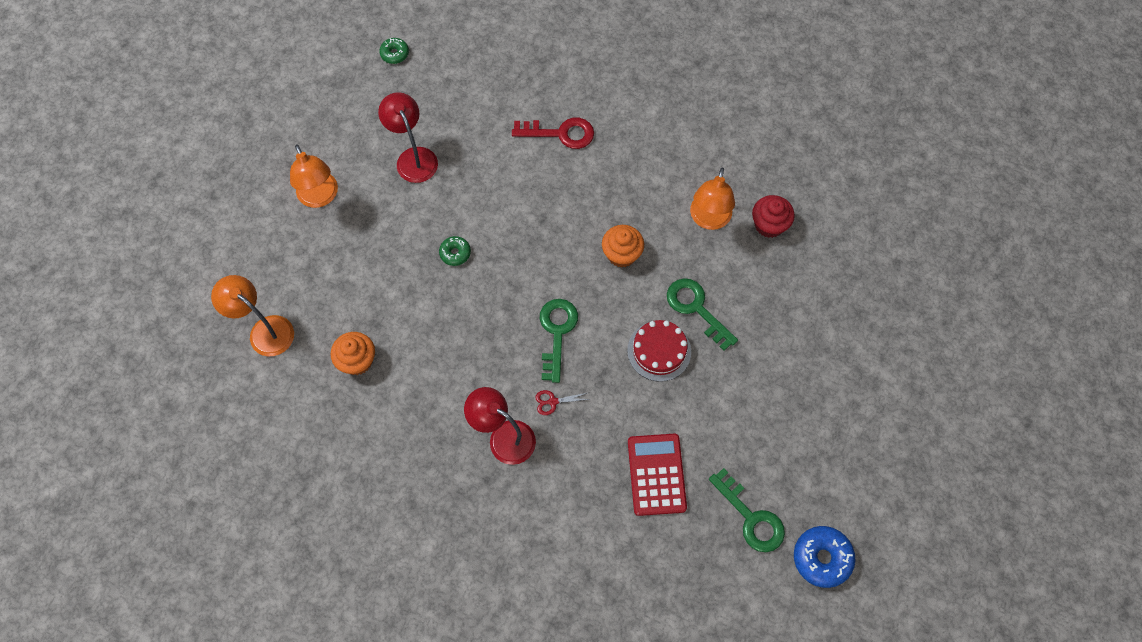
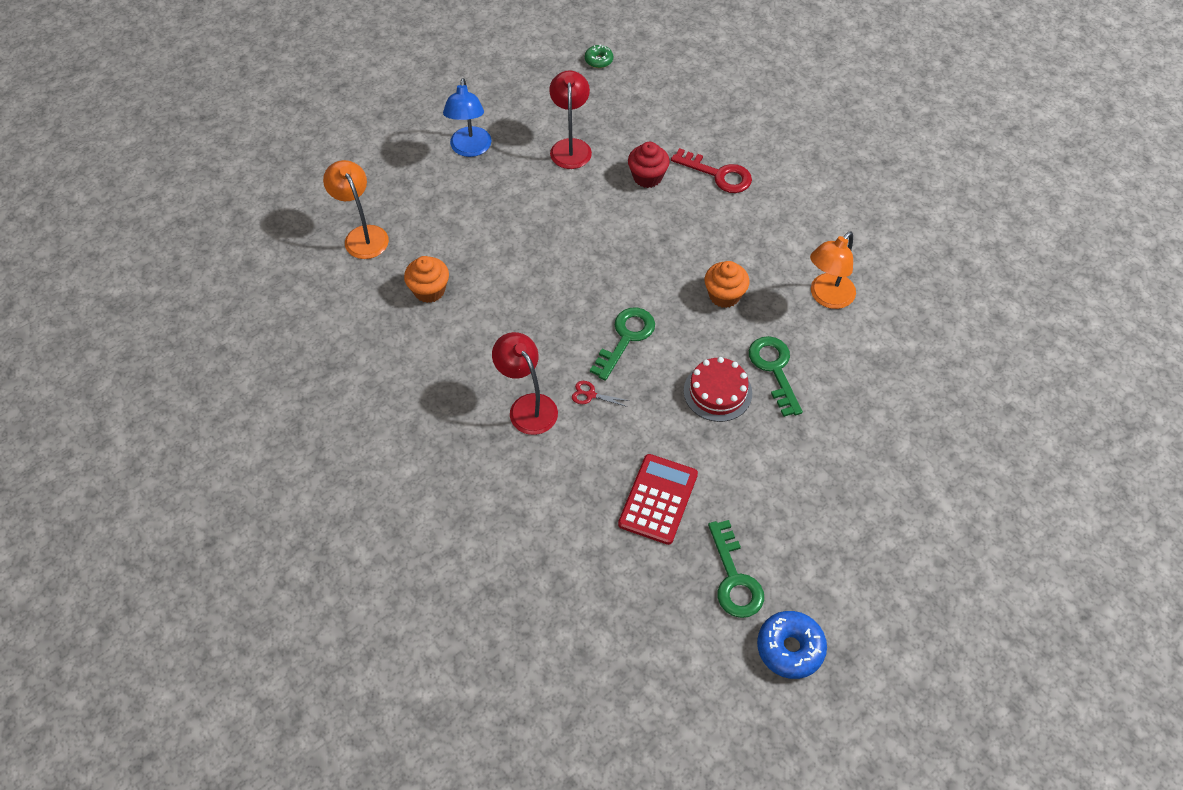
camera: 25 degrees right, 10 degrees down
(320, 197) = (470, 149): orange lamp -> blue lamp
(455, 253) = (566, 237): green donut -> none
(769, 225) = (887, 324): red cupcake -> red cupcake (647, 177)

